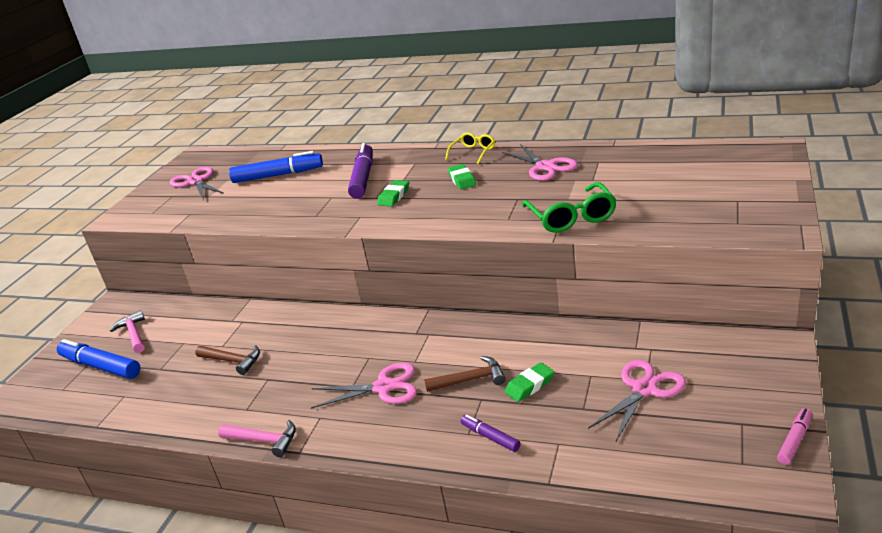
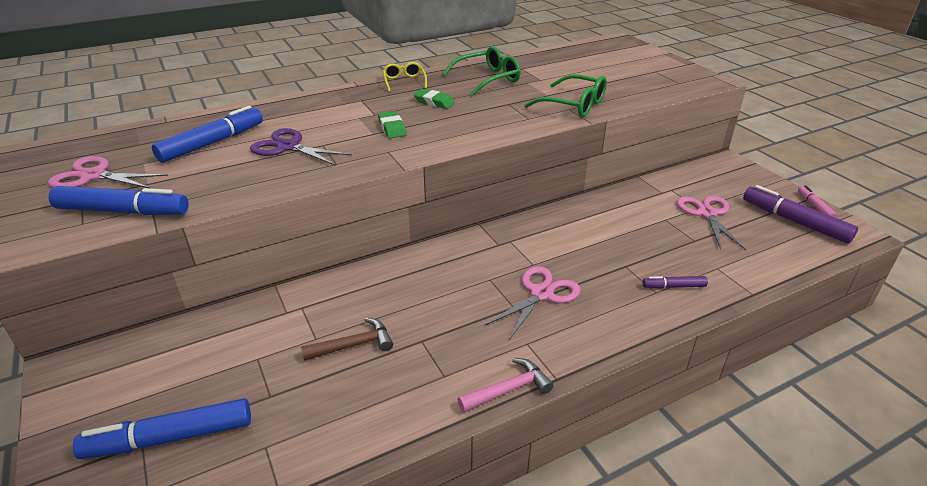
camera: 50 degrees left, 5 degrees up
(134, 334) = (163, 383): pink hammer -> none
(175, 212) = (123, 211): none -> blue marker
(310, 192) = (288, 147): none -> purple scissors
(363, 178) = (328, 122): purple marker -> purple marker (794, 221)
(470, 380) = (596, 257): brown hammer -> none
(530, 385) = (641, 242): green eraser -> none
(545, 167) = (488, 79): pink scissors -> green glasses

